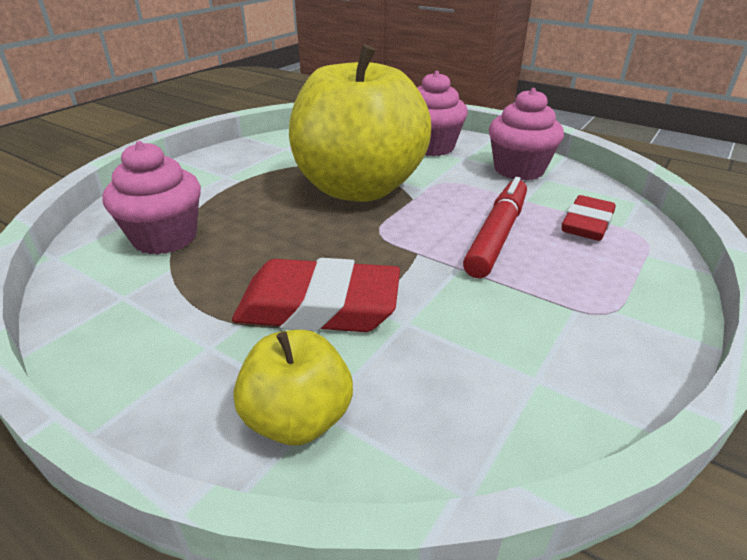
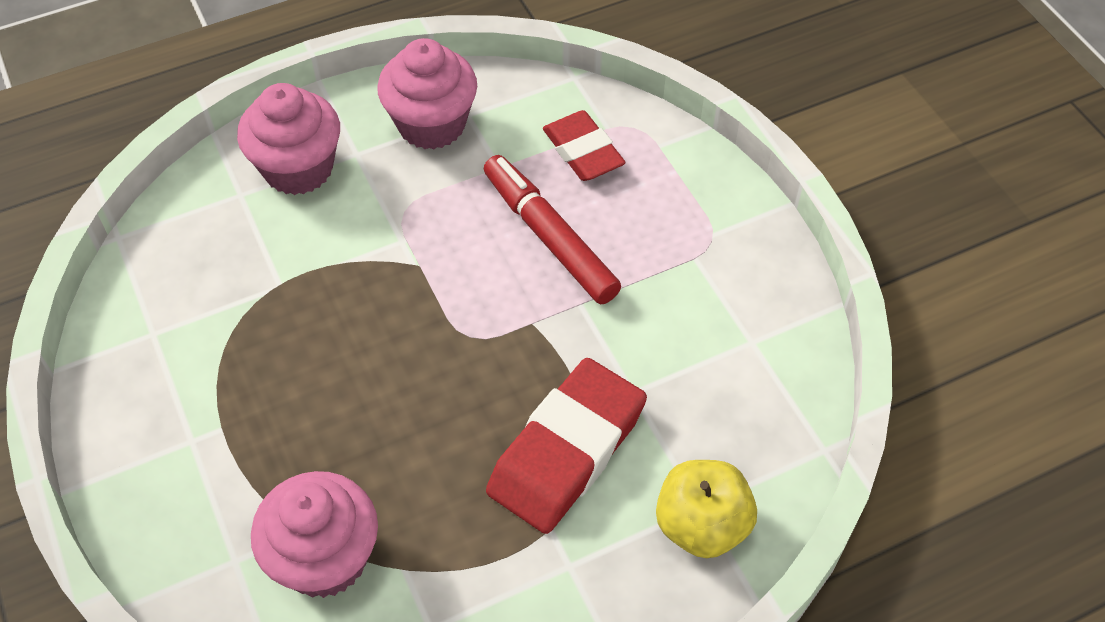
camera: 60 degrees left, 20 degrees up
(359, 188) = (352, 305): yellow apple -> none

